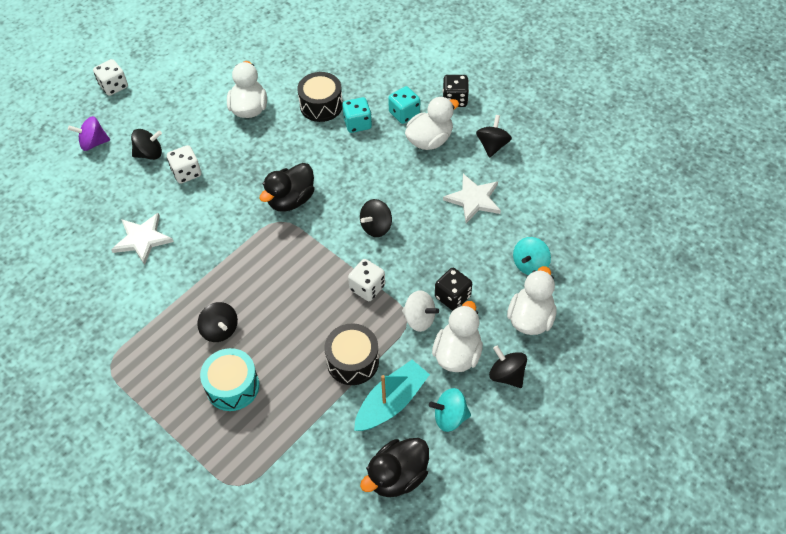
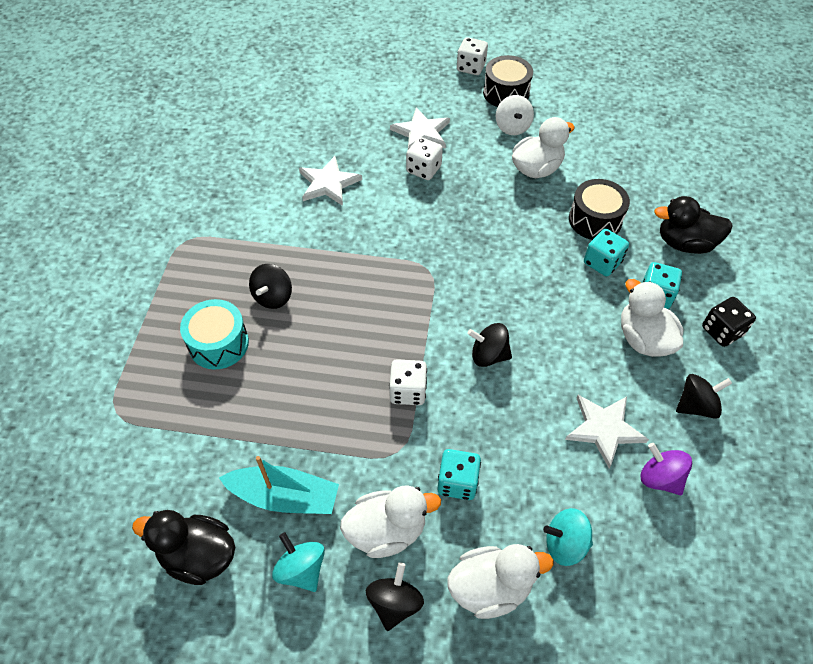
camera: 55 degrees right, 0 degrees up
(93, 143) = (400, 92): purple spinning top -> purple spinning top (660, 478)
(149, 154) = (421, 133): black spinning top -> white star
(291, 200) = (460, 264): black duck -> black duck (685, 243)
(352, 361) = (310, 430): black drum -> black drum (506, 93)
(419, 319) = (405, 464): white spinning top -> white spinning top (512, 127)
(429, 140) = (643, 339): white duck -> white duck turned 135 degrees counterclockwise
(452, 297) = (457, 482): black dice -> turquoise dice

